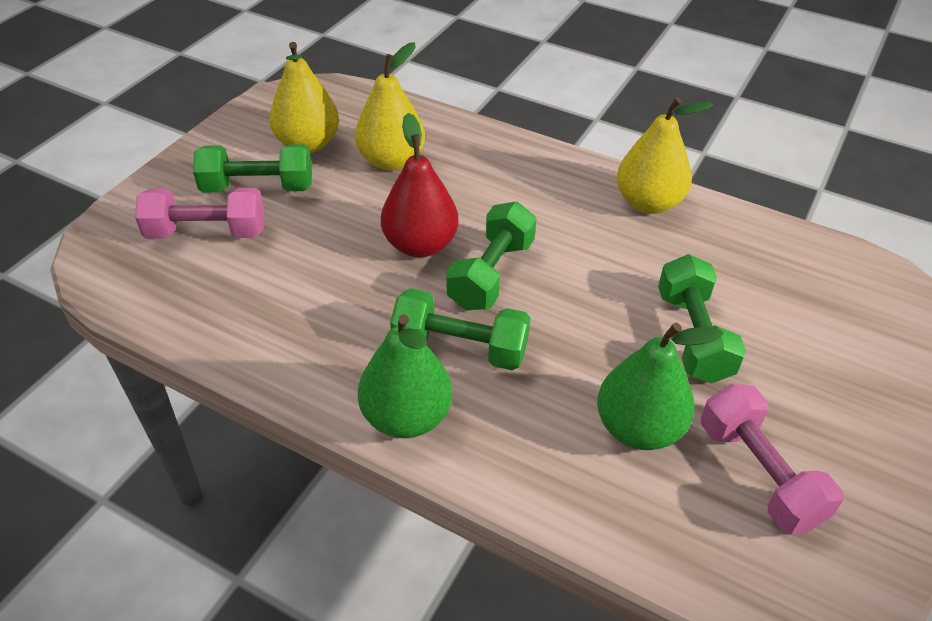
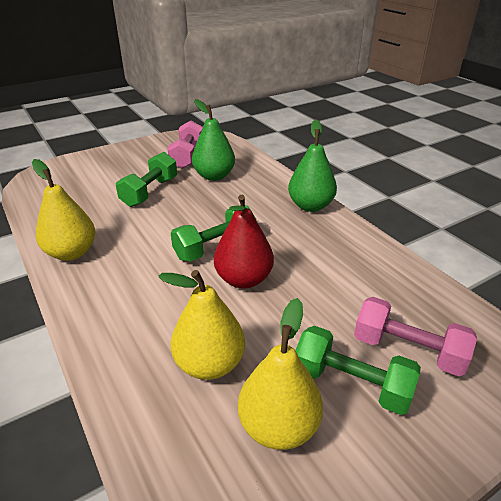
camera: 150 degrees left, 10 degrees down
(460, 348) = (264, 221): green dumbbell -> none

